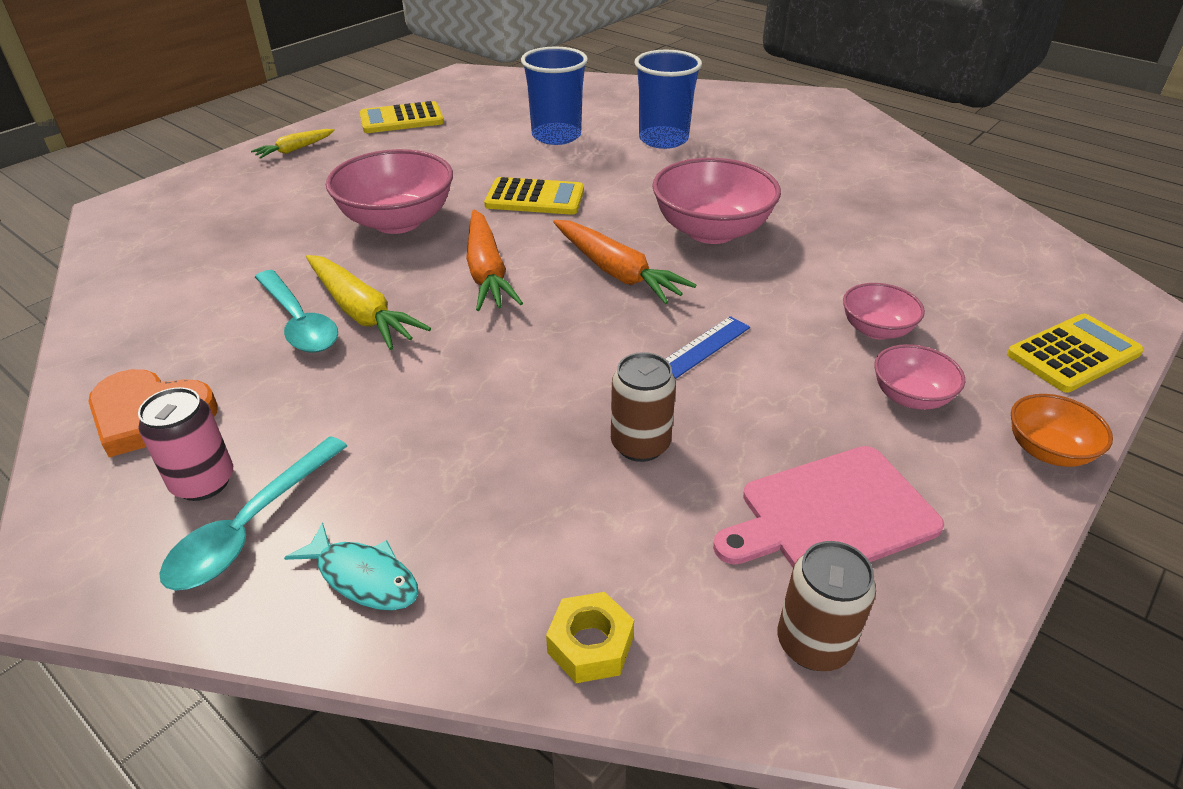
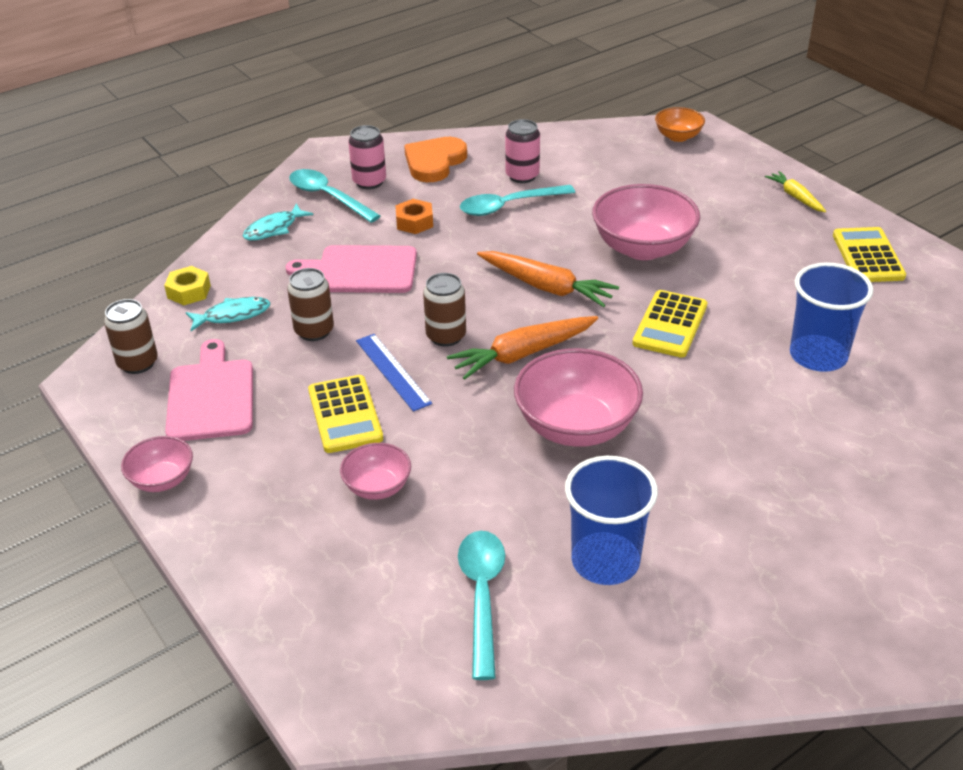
camera: 105 degrees right, 0 degrees up
(215, 322) = (522, 176): none -> pink can
(341, 402) = (414, 222): none -> orange nut
(361, 312) = (511, 230): yellow carrot -> none
(479, 431) = (361, 270): none -> pink cutting board
(487, 272) = (546, 287): orange carrot -> orange carrot turned 150 degrees counterclockwise
(606, 328) = (446, 336): none -> brown can
(637, 552) = (233, 315): none -> turquoise fish
(663, 139) = (802, 437): blue cup -> blue cup (605, 561)
(910, 397) = (289, 475): pink bowl -> pink bowl (162, 480)
(948, 251) = (482, 596): none -> turquoise spoon
(1047, 451) = (195, 527): orange bowl -> orange bowl (678, 136)
(1073, 354) = (284, 608): yellow calculator -> yellow calculator (345, 414)

